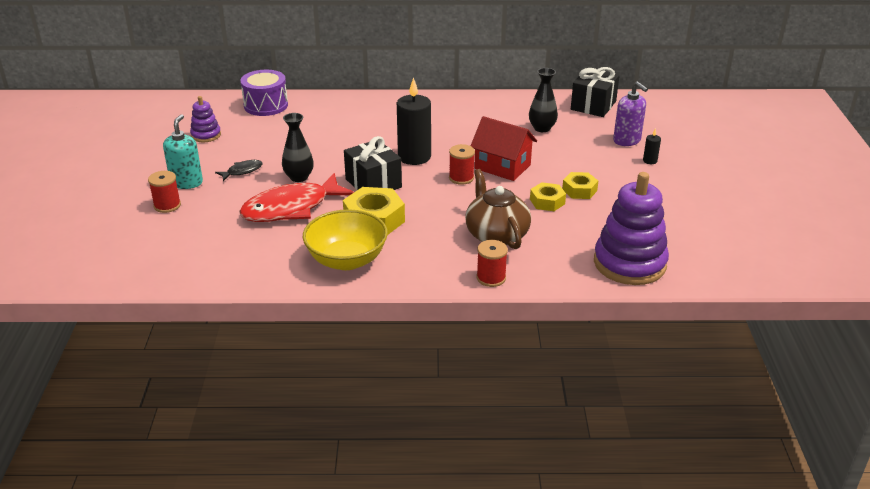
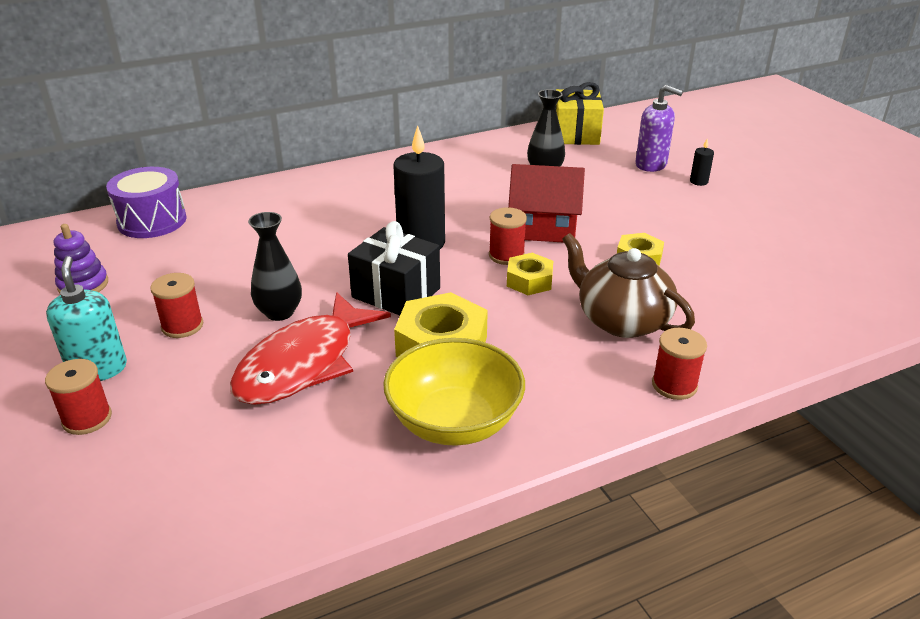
camera: 25 degrees left, 0 degrees up
(242, 171) = (182, 326): black fish -> red spool
(579, 190) = (660, 235): yellow nut -> yellow nut (529, 281)
(593, 105) = (576, 134): black gift -> yellow gift
(629, 263) = (810, 312): purple stacking toy -> none

